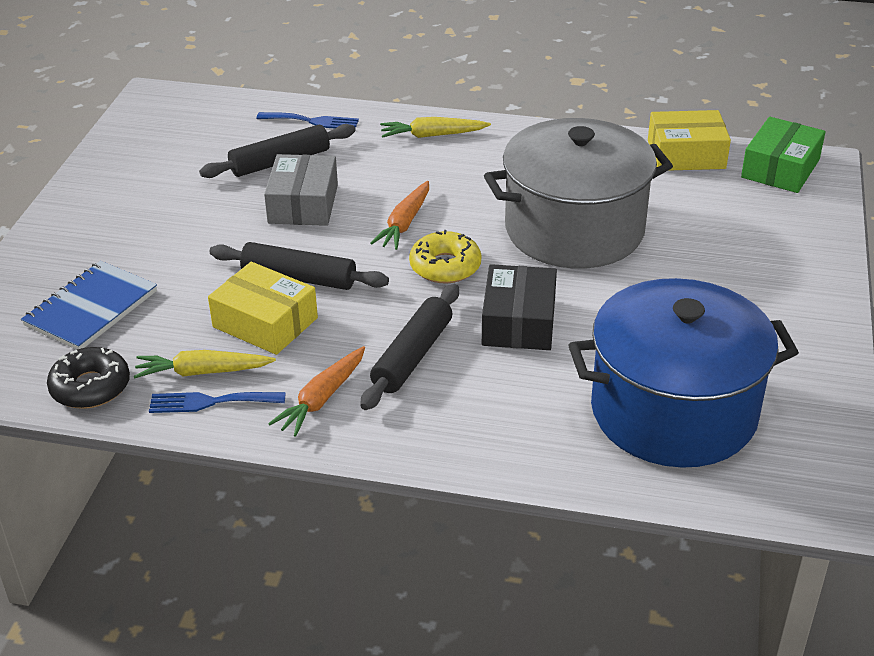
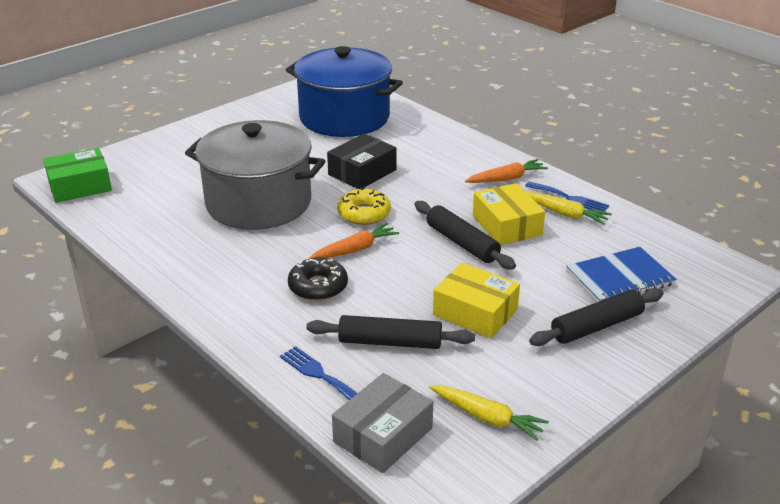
camera: 145 degrees left, 5 degrees down
(90, 387) = (639, 231): black donut -> black donut (318, 286)
(303, 204) = (409, 294): grey box -> grey box (383, 435)
(412, 356) = (438, 179): black rolling pin -> black rolling pin (597, 326)
(432, 135) = (243, 311): yellow carrot -> yellow carrot (487, 418)
(686, 154) = (110, 217): yellow box -> yellow box (475, 312)

